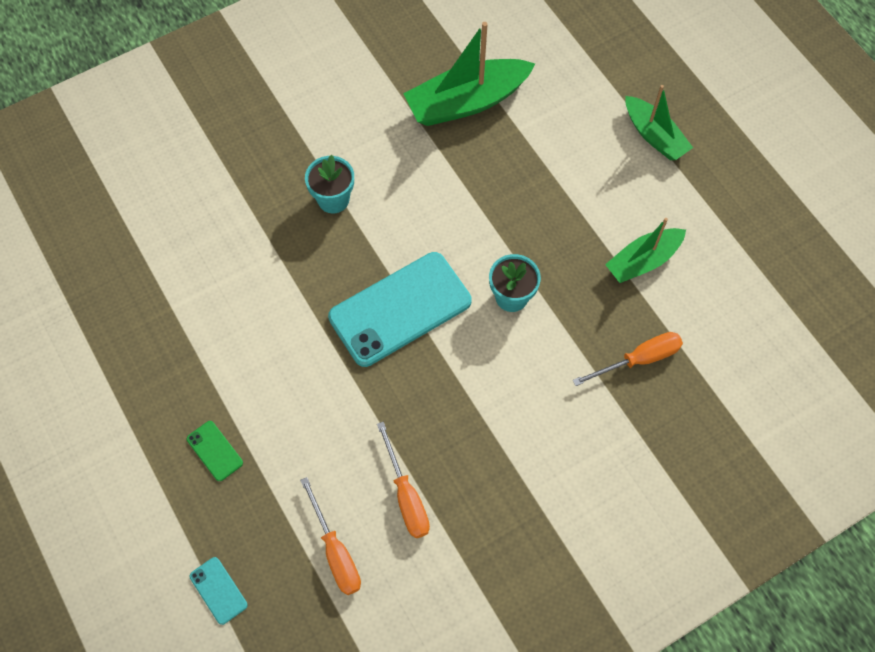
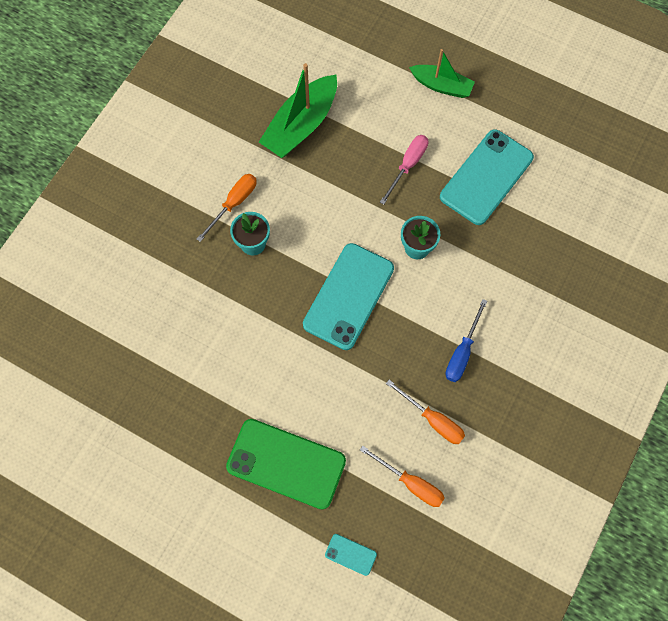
camera: 30 degrees left, 5 degrees up
(215, 451) = (286, 463): green phone -> green phone, size x2.38
(489, 439) = (462, 352): none -> blue screwdriver
(559, 203) = (408, 165): none -> pink screwdriver
(638, 360) = (523, 246): orange screwdriver -> orange screwdriver (234, 204)
(643, 261) = (486, 177): green boat -> turquoise phone

